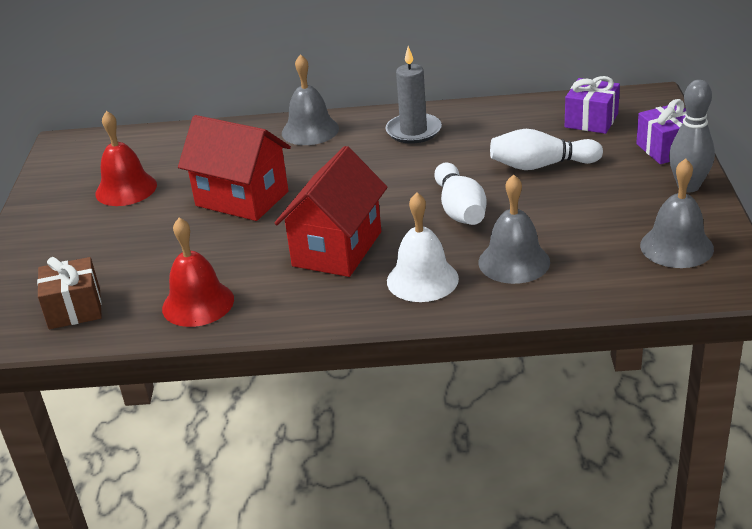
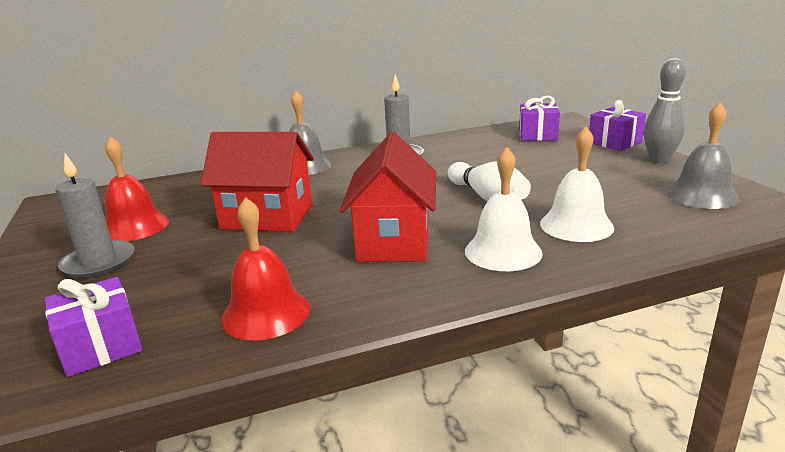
camera: 20 degrees left, 10 degrees down
(74, 309) = (101, 346): brown gift -> purple gift
(88, 226) = (99, 262): none -> grey candle
(514, 262) = (576, 225): grey bell -> white bell
(541, 165) = (527, 162): white bowling pin -> none

